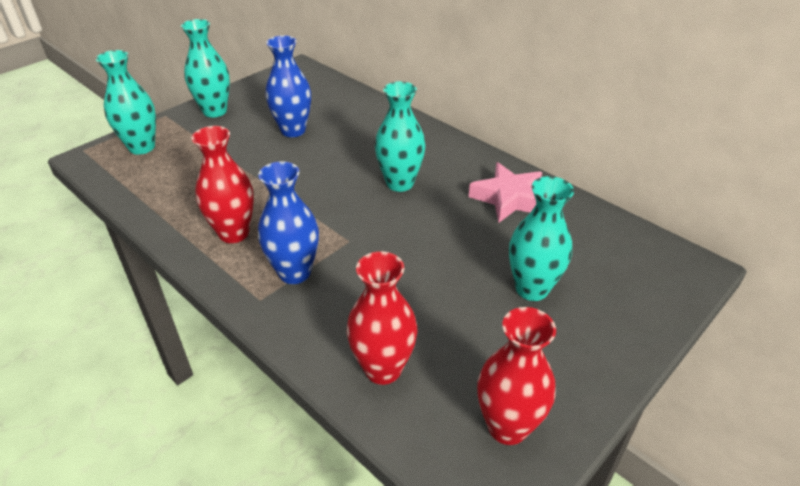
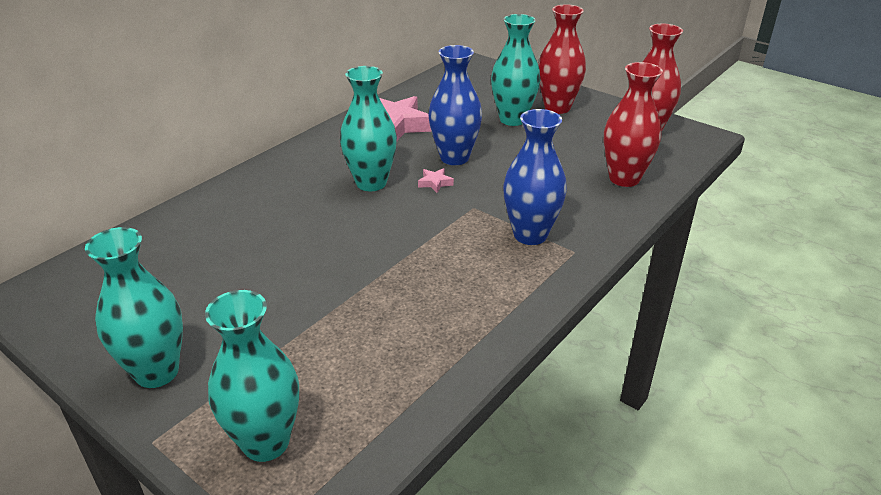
camera: 95 degrees left, 5 degrees down
(234, 233) = (477, 288): red vase -> red vase (557, 108)
(293, 130) = (242, 273): blue vase -> blue vase (454, 158)
(394, 219) = (435, 183): none -> pink star

